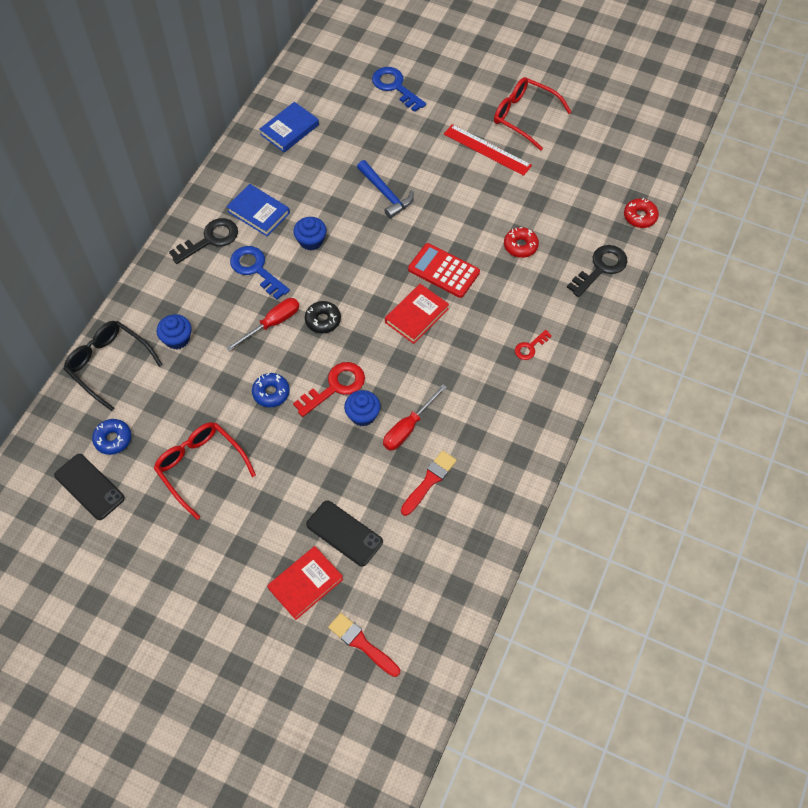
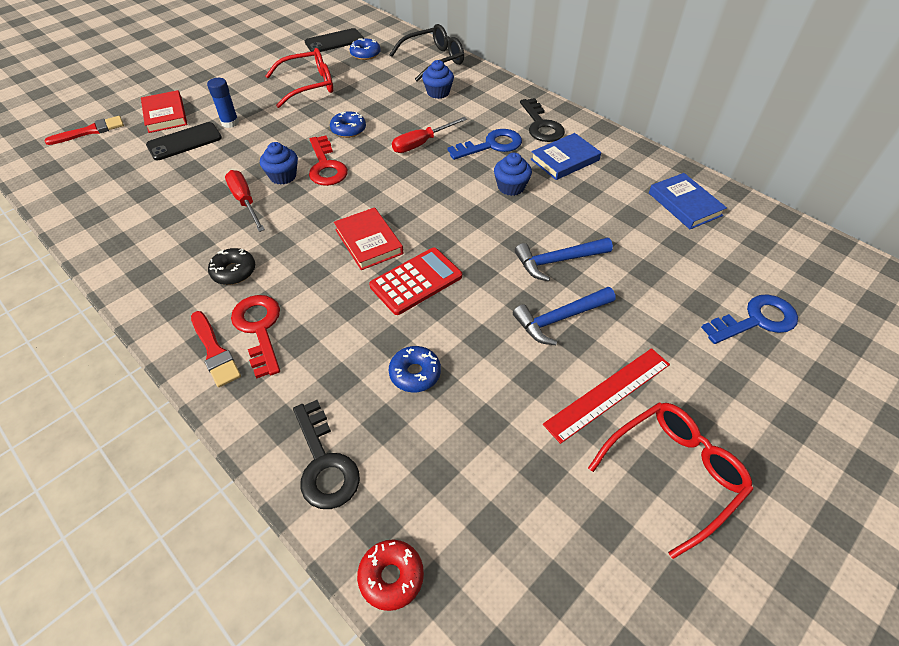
camera: 110 degrees right, 10 degrees down
(272, 324) = (421, 143): red screwdriver -> red screwdriver turned 75 degrees clockwise
(297, 508) = (230, 123): none -> blue glue stick
(323, 320) = (406, 174): black donut -> black donut (234, 271)
(429, 481) = (180, 201): red brush -> red brush (215, 351)
(440, 182) = (559, 319): none -> blue hammer
(520, 246) = (415, 373): red donut -> blue donut
(530, 347) = (259, 329): red key -> red key, size x1.78

